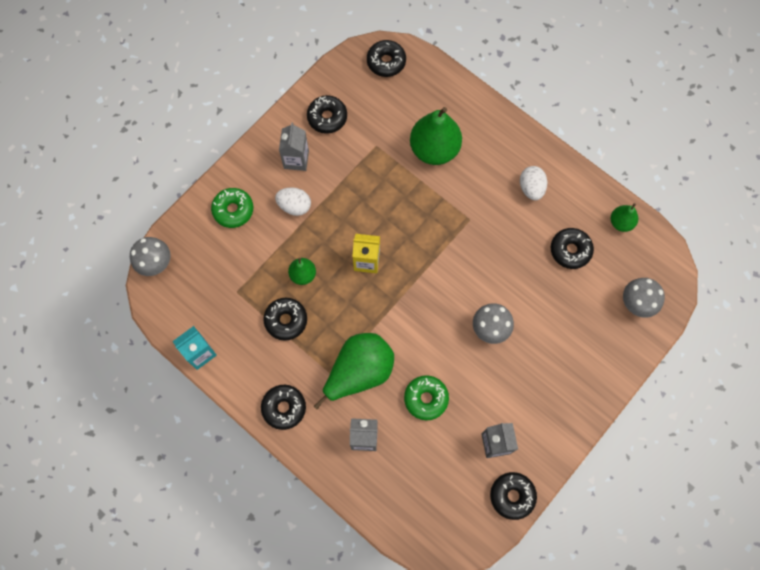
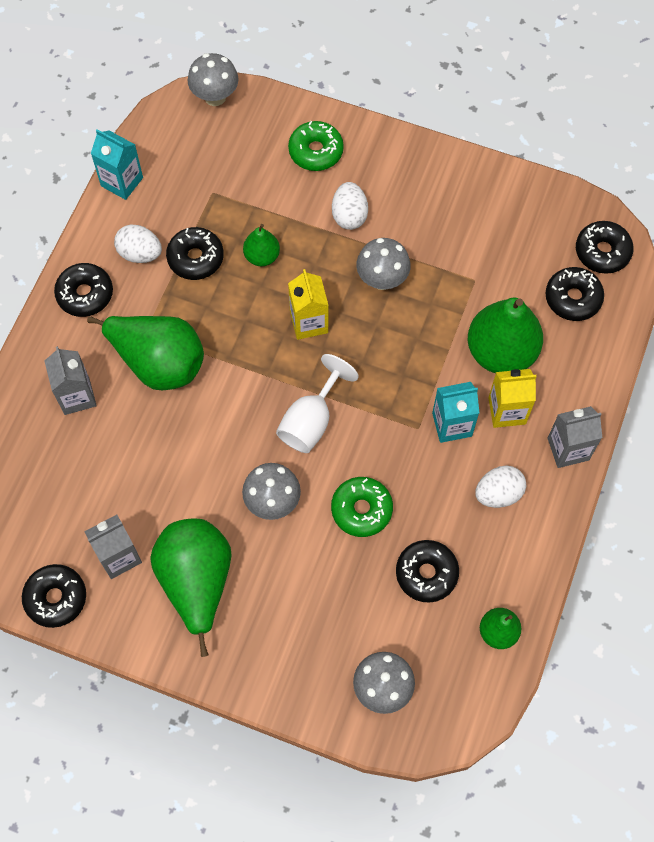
camera: 70 degrees right, 5 degrees down
(266, 358) = (140, 253): none -> white egg
(296, 159) = (413, 195): grey carton -> grey carton (568, 449)
(327, 117) = (488, 210): black donut -> black donut (573, 298)
(352, 202) = (382, 279): none -> grey mushroom
(426, 399) = (150, 452): green donut -> green donut (361, 509)
(440, 284) = (311, 420): none -> white goblet
(474, 198) = (452, 424): none -> turquoise carton
(477, 161) = (507, 411): none -> yellow carton
(530, 397) = (196, 582): none -> green pear

